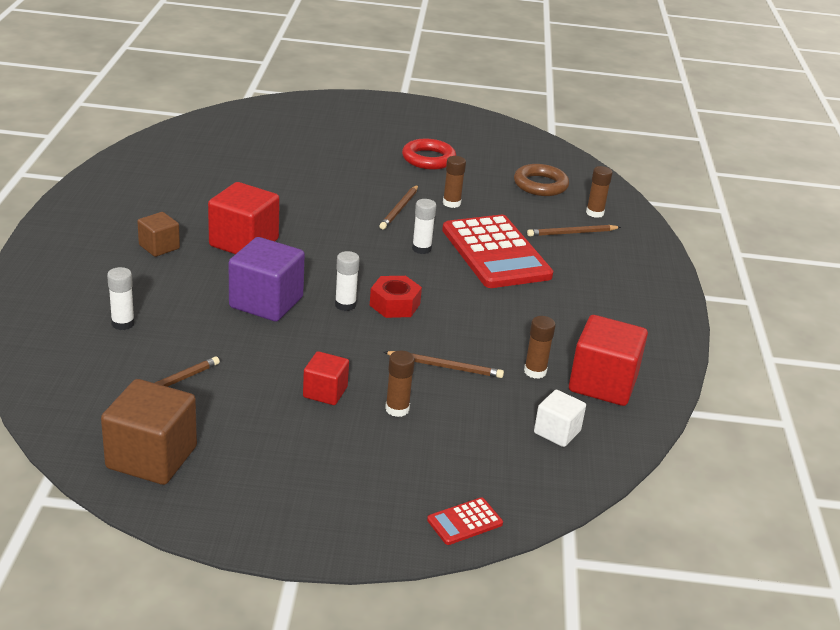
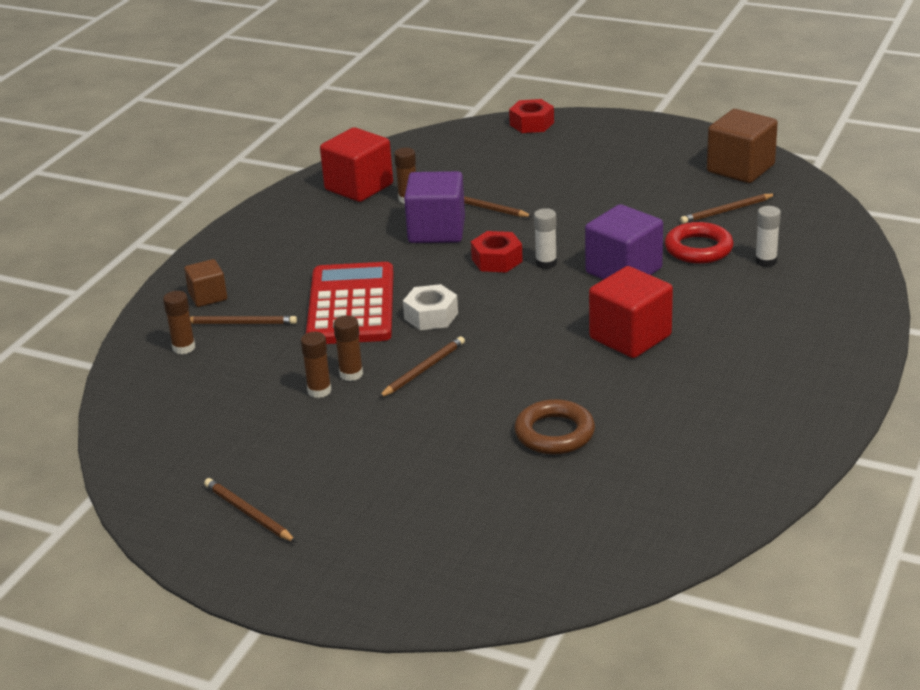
camera: 155 degrees left, 0 degrees up
(159, 247) = (728, 338): brown cube -> brown cube (208, 296)
(325, 392) = (595, 197): red cube -> none
(397, 409) = (542, 183): brown glue stick -> brown glue stick (319, 391)
(421, 249) = (431, 316): white glue stick -> white nut
(428, 159) = (327, 452): red ring -> red ring (698, 249)
(450, 130) = (248, 513): none -> brown pencil
(464, 522) = (531, 124): red calculator -> red nut
(475, 333) = (436, 230): none -> purple cube
(540, 185) = (209, 395): brown ring -> brown ring (554, 433)
(557, 432) = (426, 161): white cube -> none

